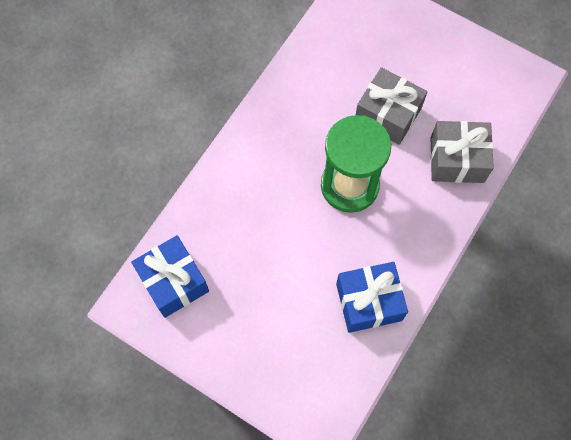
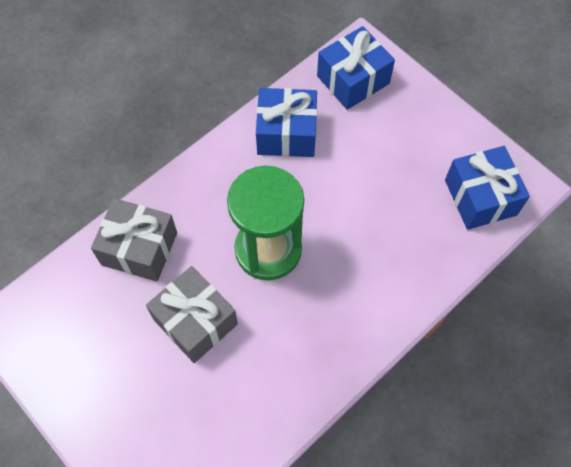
camera: 165 degrees left, 5 degrees down
(320, 383) = (353, 80): none -> blue gift

